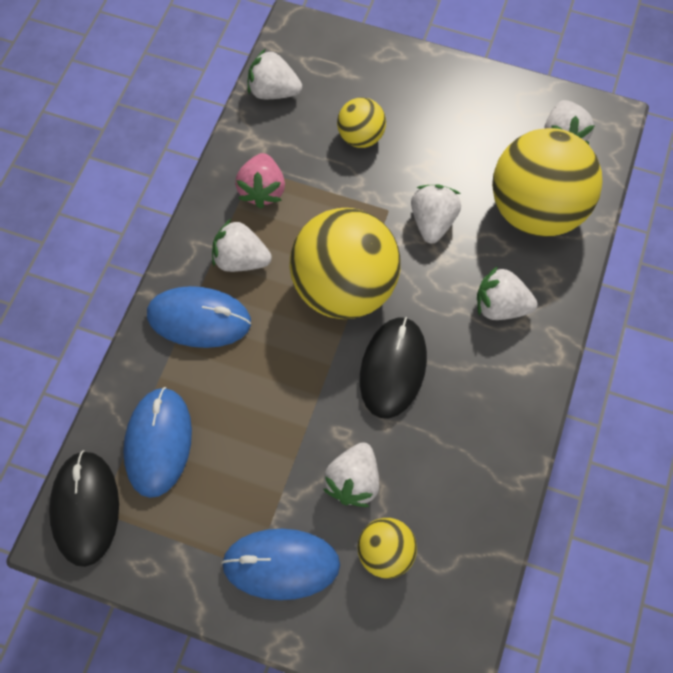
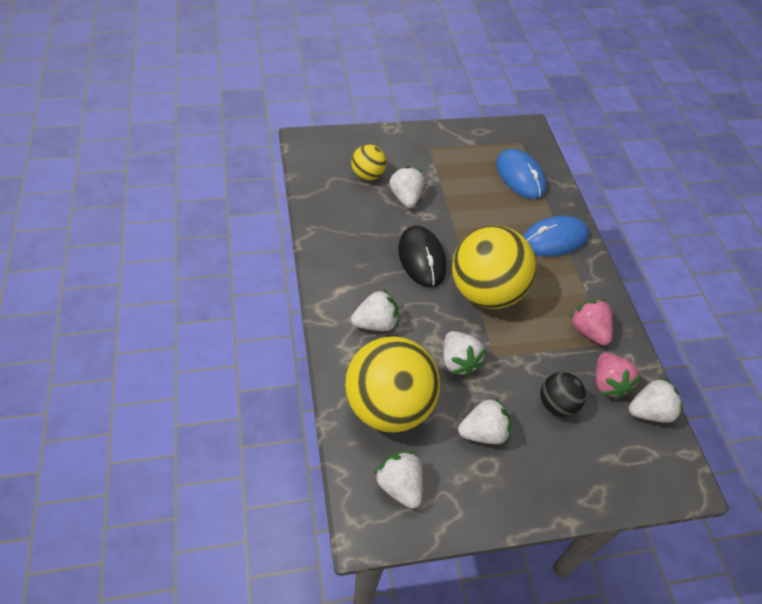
camera: 145 degrees right, 15 degrees down
(85, 508) = (528, 141): black mouse -> none
(241, 259) = (561, 281): white strawberry -> white strawberry (483, 432)
(281, 564) = (417, 153): blue mouse -> none
(291, 132) = (608, 383): none -> pink strawberry
(360, 137) = (556, 404): yellow ball -> black ball

